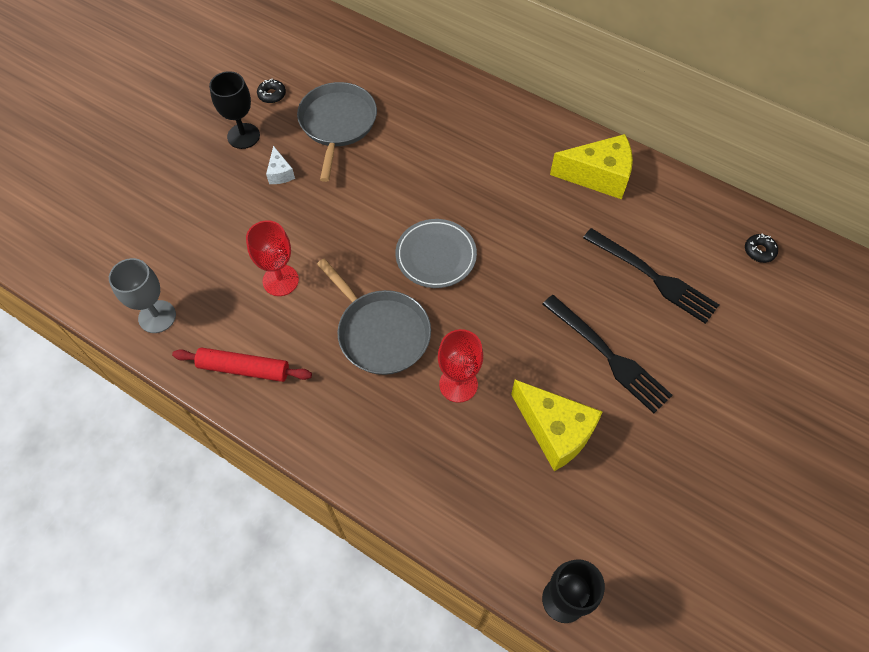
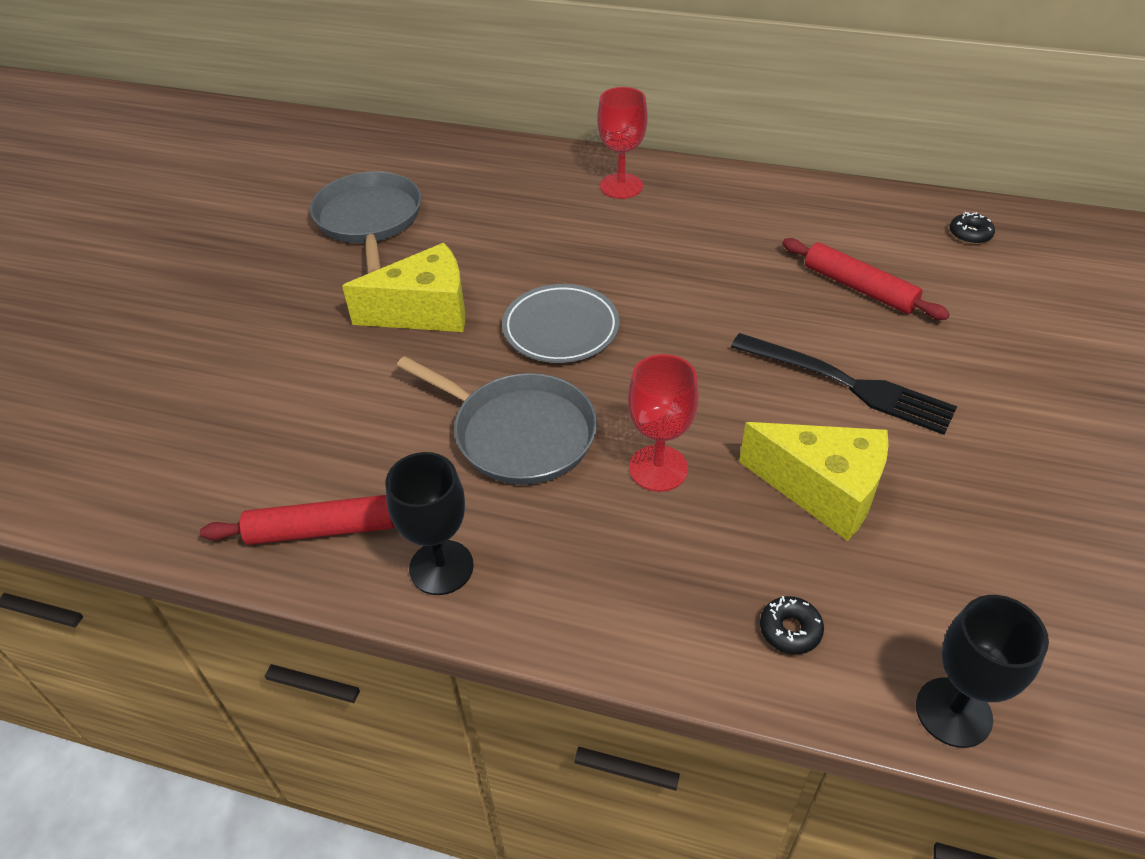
camera: 15 degrees left, 15 degrees down
(157, 316) = (161, 496): grey goblet -> none
(243, 136) = (239, 257): black goblet -> black goblet (441, 567)
(272, 95) = (267, 208): black donut -> black donut (790, 630)
(280, 173) = (305, 286): white cheese -> none
(280, 280) = (345, 406): red goblet -> red goblet (621, 186)
(598, 176) = (734, 204): yellow cheese -> yellow cheese (425, 311)
(654, 277) = (859, 288): black fork -> red rolling pin

